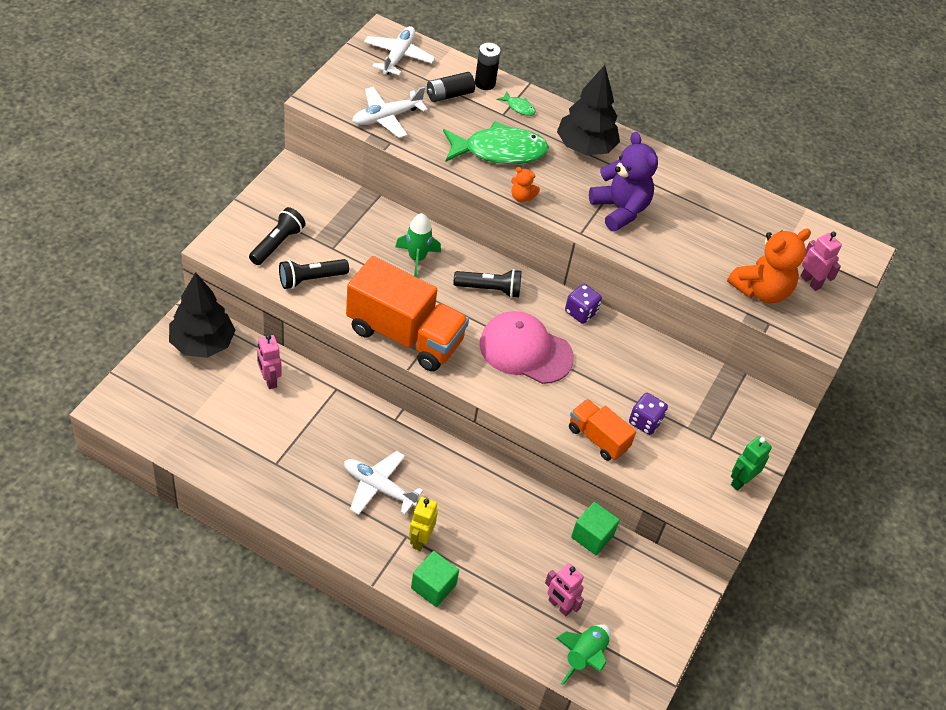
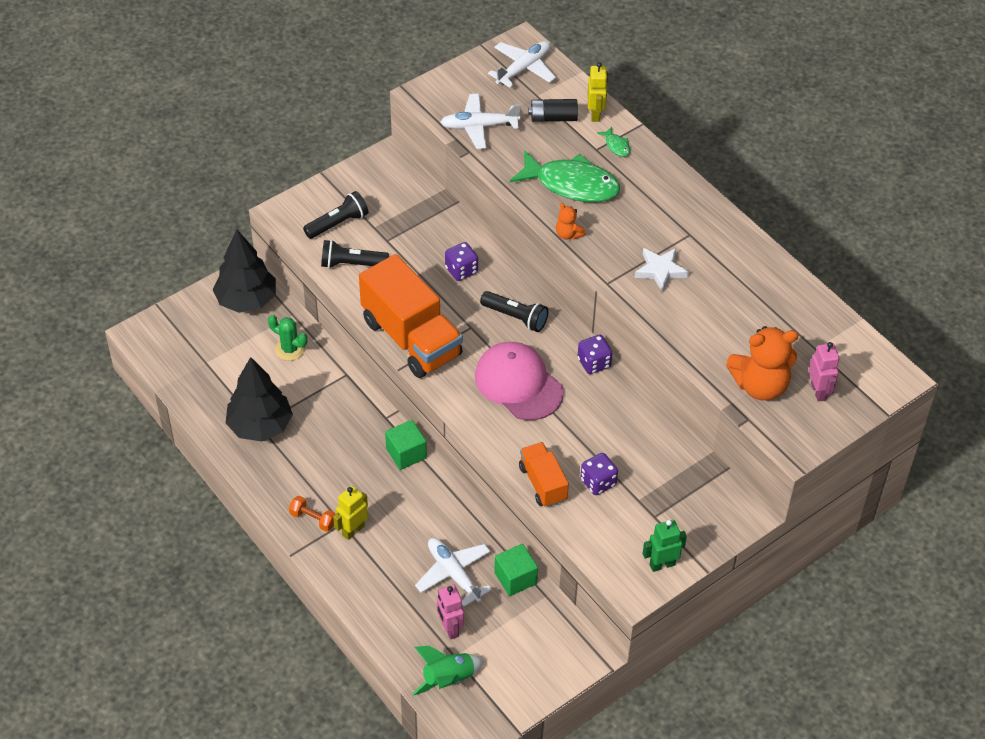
camera: 30 degrees right, 0 degrees up
(269, 380) = (289, 349): pink robot -> green cactus
(376, 541) = (313, 519): none -> orange dumbbell
(378, 487) = (339, 473): white plane -> white plane (453, 574)
(417, 258) = (461, 270): green rocket -> purple dice
(433, 586) = (343, 574): green cube -> green cube (406, 453)
(485, 83) = (595, 114): black battery -> yellow robot
(585, 147) = (661, 201): black tree -> black tree (260, 426)
(620, 210) = (660, 271): purple teddy bear -> white star

